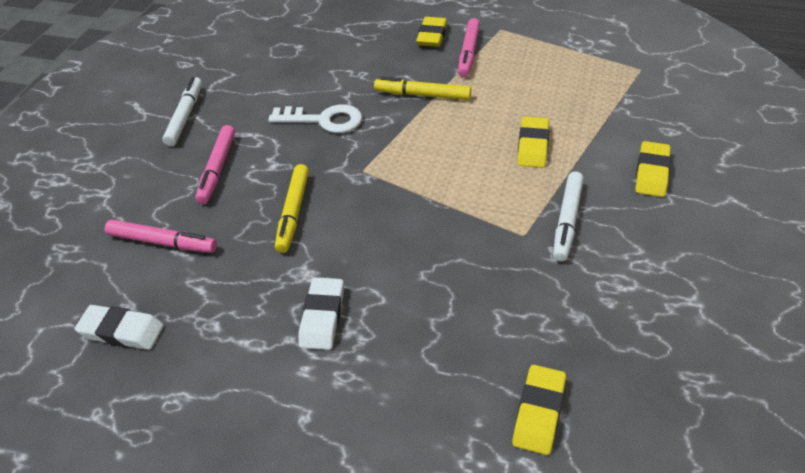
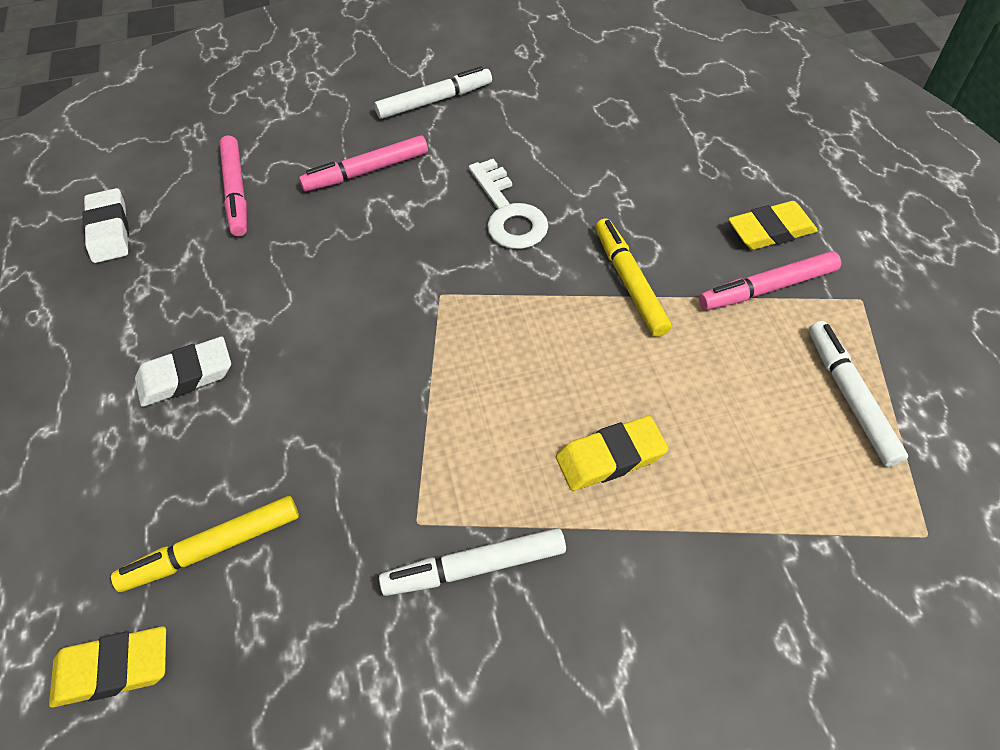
camera: 60 degrees right, 10 degrees up
(293, 213) = (333, 269): yellow marker -> yellow marker (212, 548)
(554, 57) = (850, 397): none -> white marker
(652, 173) = (656, 651): yellow eraser -> none

